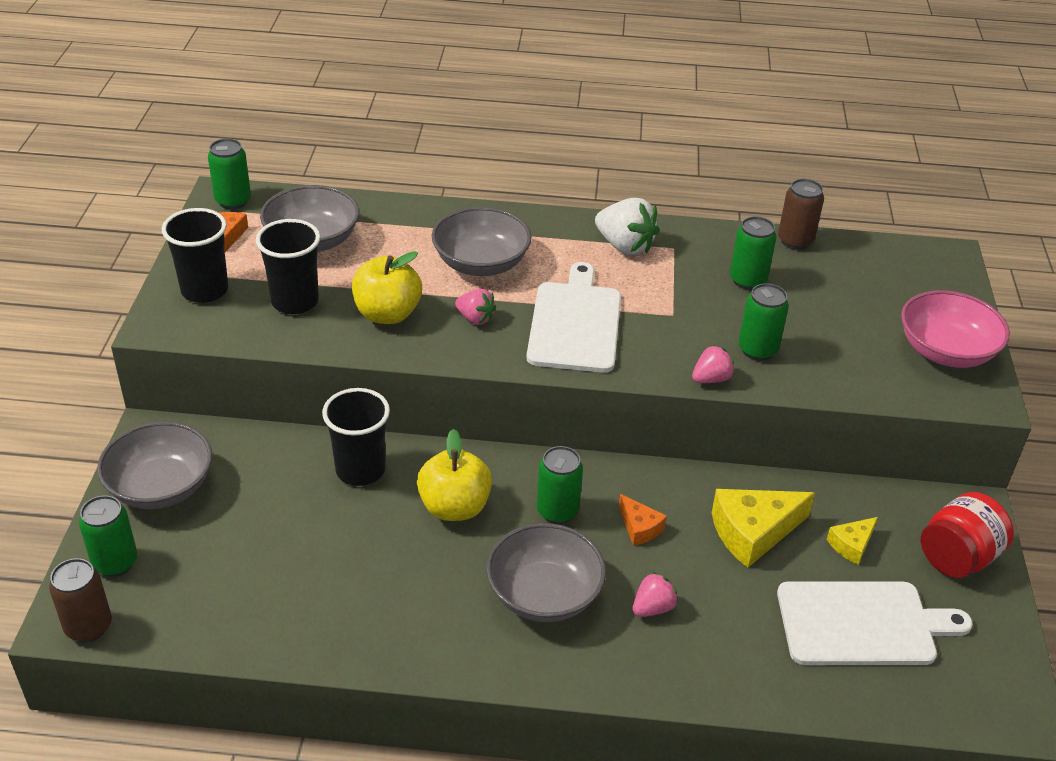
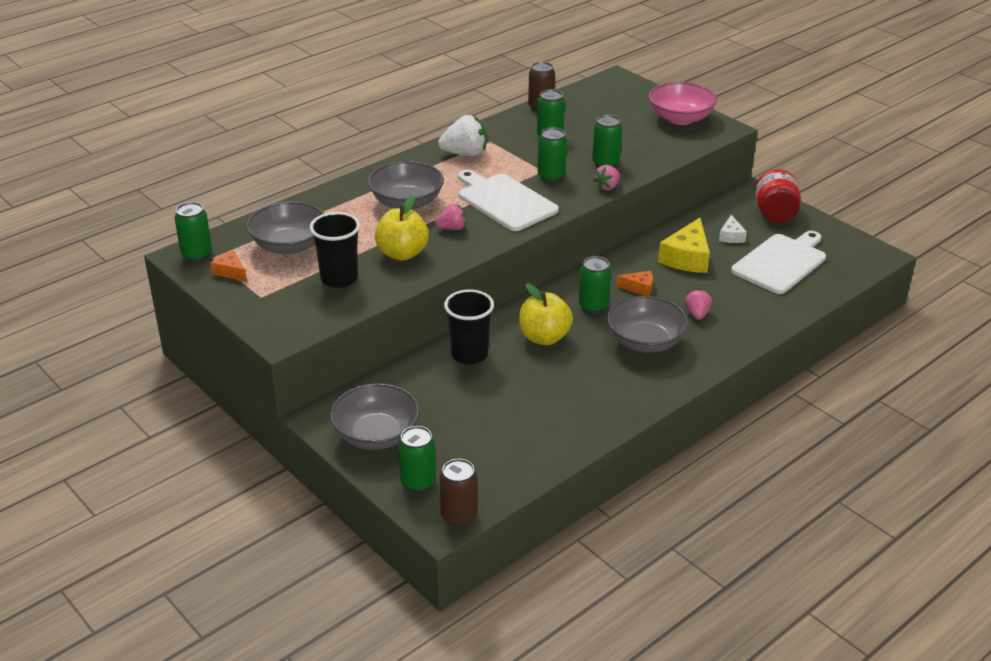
camera: 45 degrees left, 5 degrees down
(205, 290) = (274, 305): black cup -> none
(670, 327) = (551, 176): none -> green can
(711, 379) = (607, 187): pink strawberry -> pink strawberry turned 150 degrees counterclockwise
(851, 545) = (731, 236): yellow cheese -> white cheese

